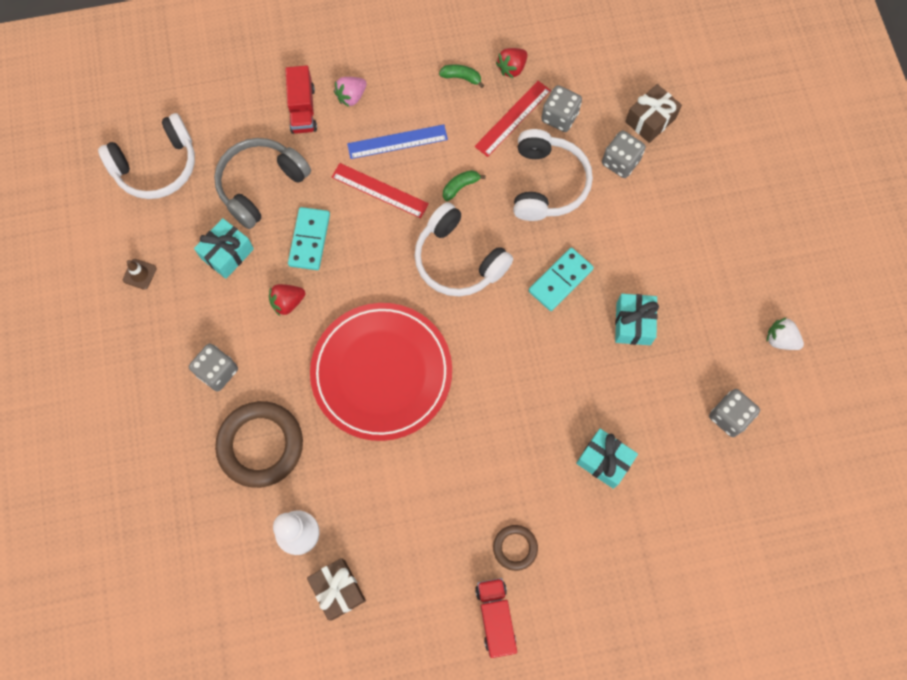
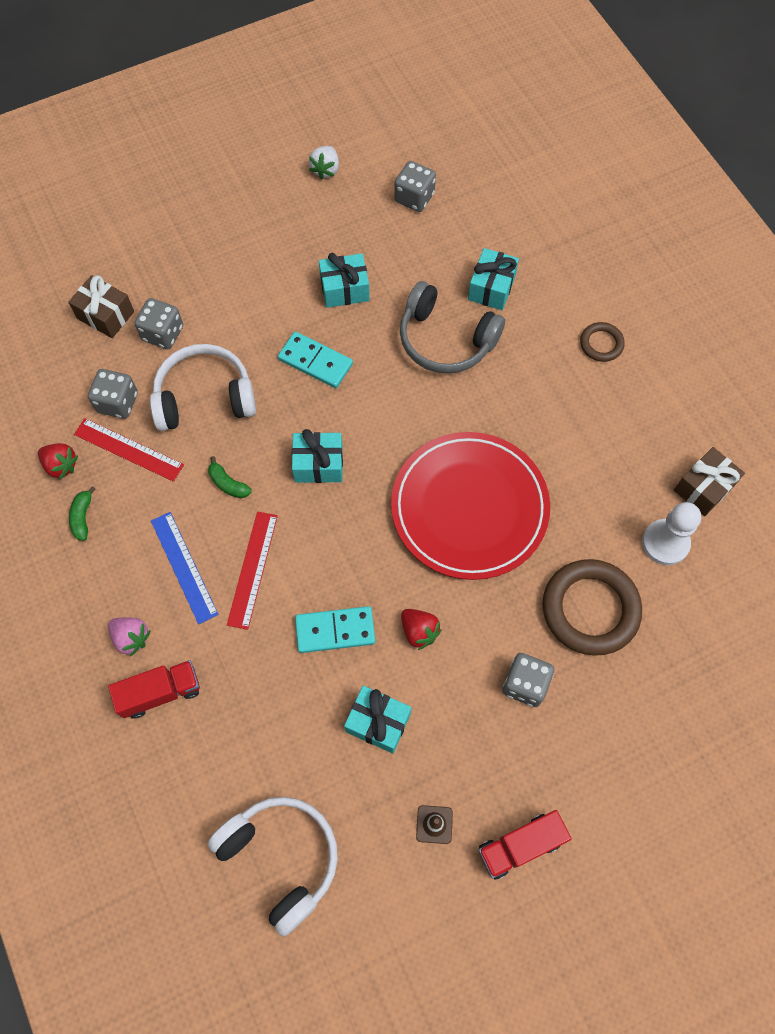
camera: 105 degrees left, 5 degrees down
(261, 185) = (277, 711): grey headphones -> grey headphones (445, 340)
(458, 260) = (318, 464): white headphones -> turquoise gift
(495, 617) = (670, 346): red truck -> red truck (520, 845)

